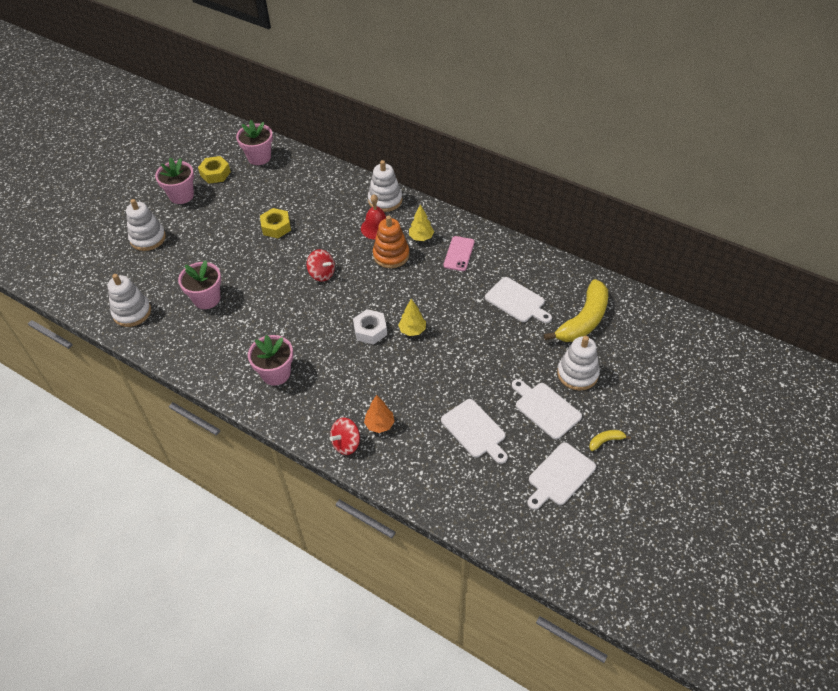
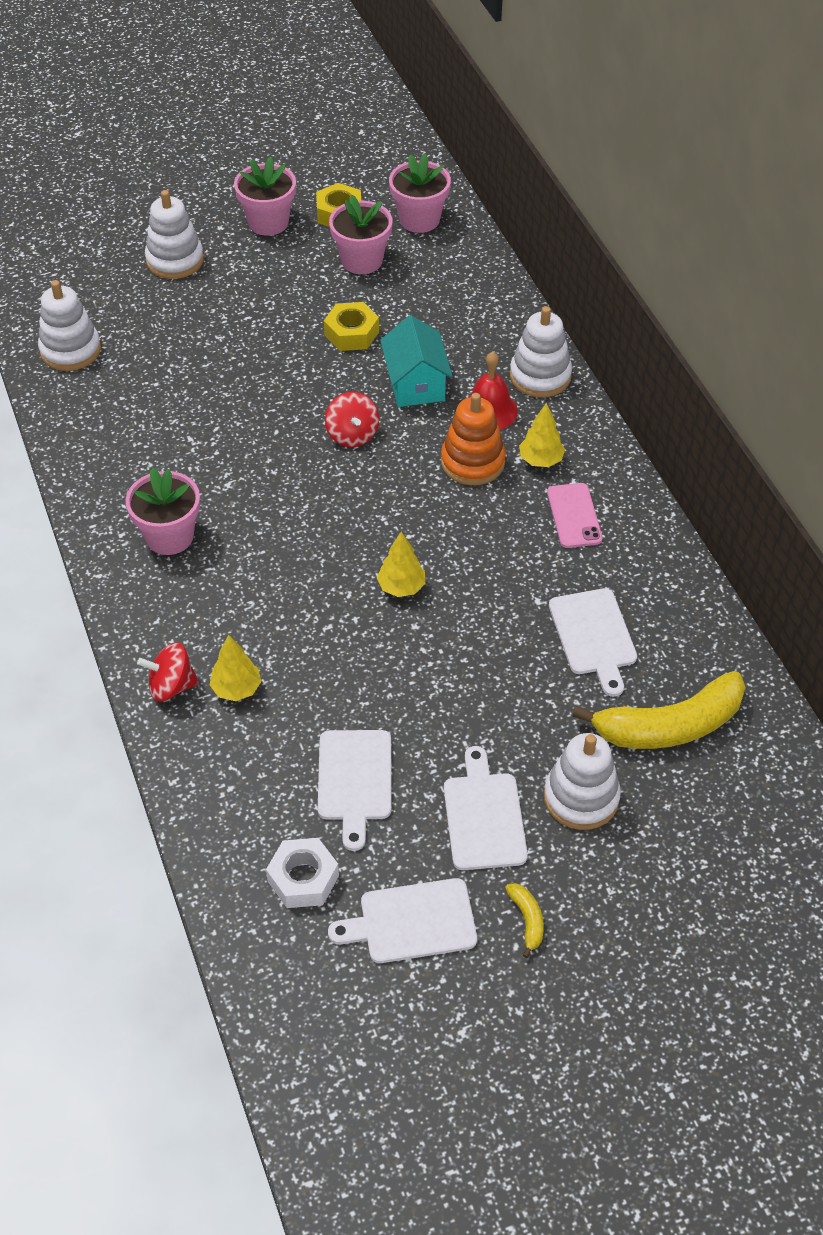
camera: 35 degrees right, 0 degrees up
(206, 299) = (174, 384): pink flower pot -> pink flower pot (362, 260)
(330, 234) = (416, 384): none -> turquoise house
(370, 330) = (344, 553): white nut -> white nut (303, 878)
(380, 425) = (236, 689): orange tree -> yellow tree
(459, 254) = (574, 516): pink phone -> pink phone turned 60 degrees counterclockwise
(606, 441) = (527, 920): yellow banana -> yellow banana turned 60 degrees clockwise

